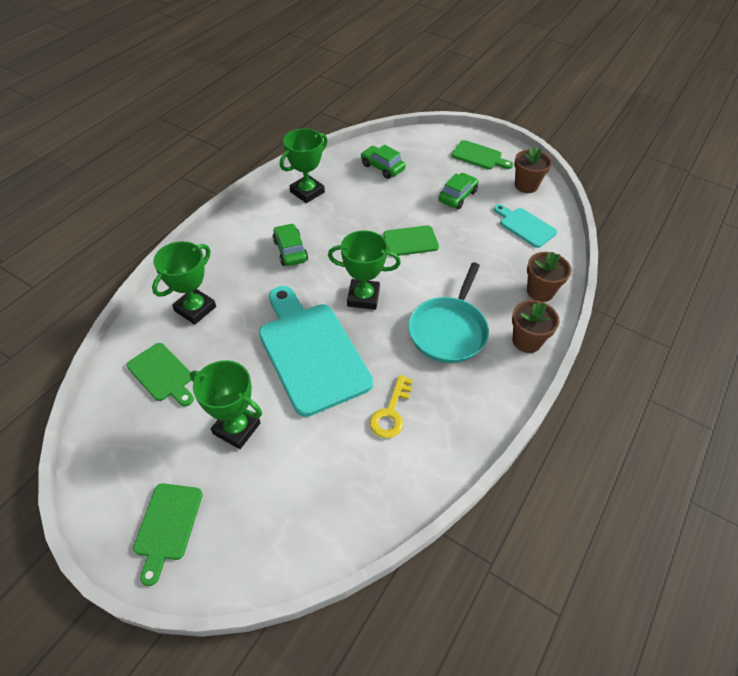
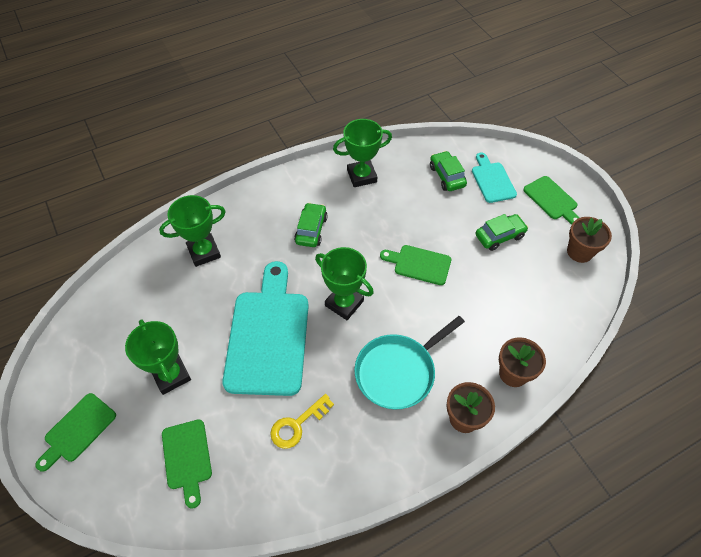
camera: 30 degrees right, 5 degrees up
(162, 374) = (147, 300): green cutting board -> green cutting board (187, 458)
(525, 226) = (546, 297): turquoise cutting board -> turquoise cutting board (492, 180)

